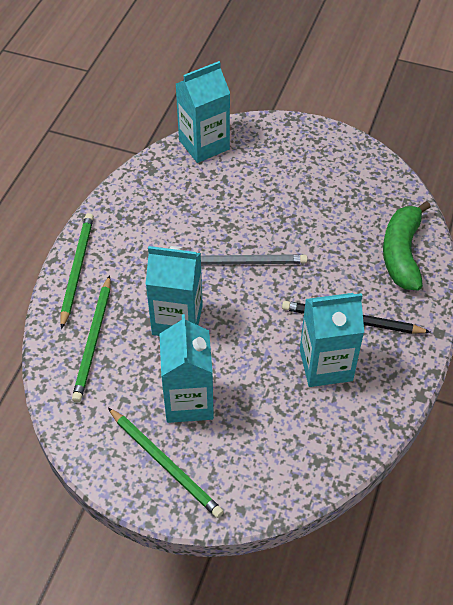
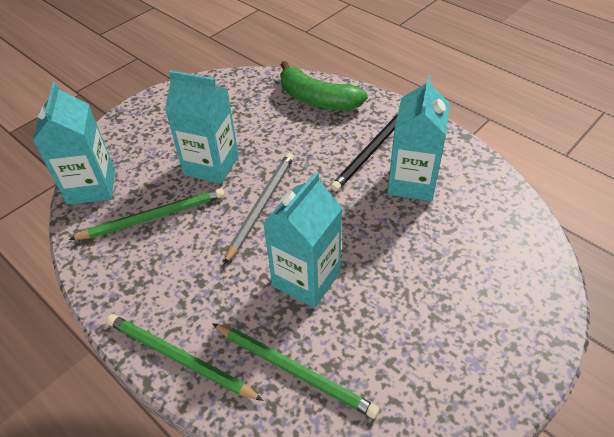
camera: 65 degrees left, 5 degrees down
(165, 464) = (487, 346): green pencil -> green pencil (153, 217)
(188, 401) = (414, 300): turquoise carton -> turquoise carton (211, 165)

